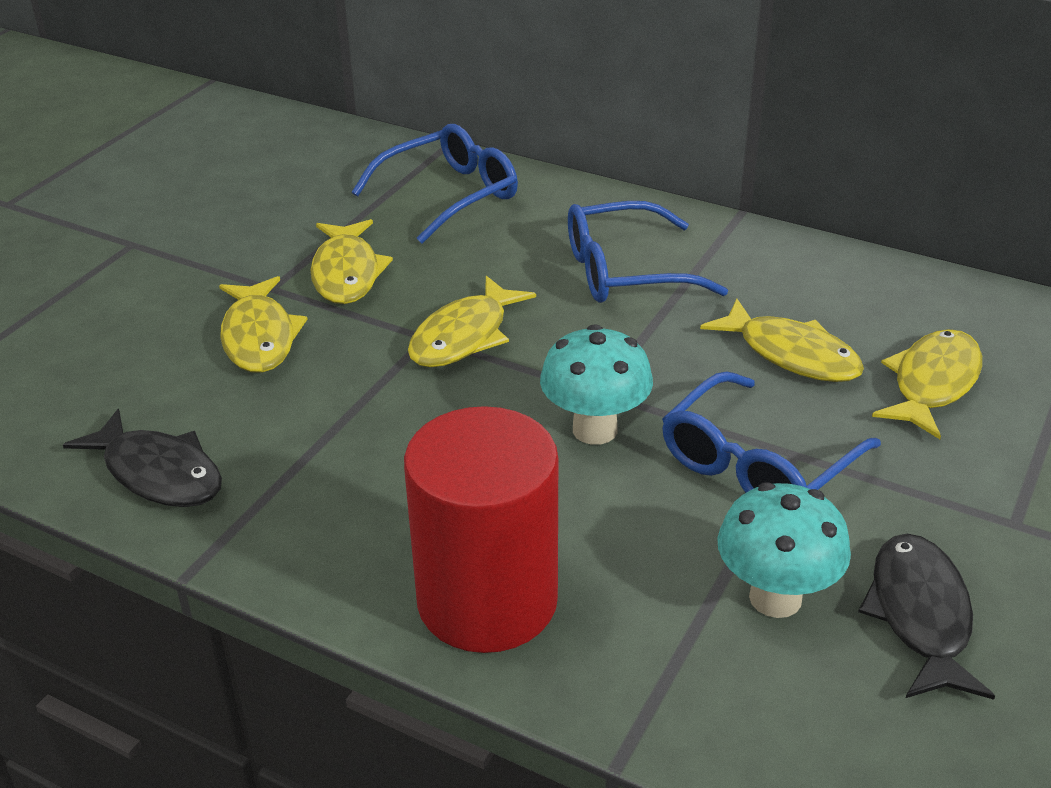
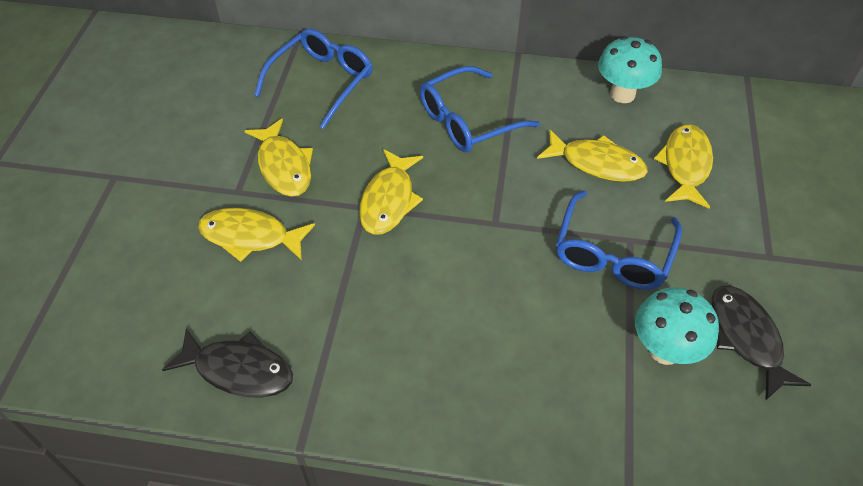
camera: 20 degrees left, 15 degrees up
(259, 337) = (250, 236): yellow fish -> yellow fish turned 135 degrees clockwise
(487, 600) = (501, 405): red cylinder -> none
(595, 430) = (506, 254): turquoise mushroom -> turquoise mushroom (622, 94)

